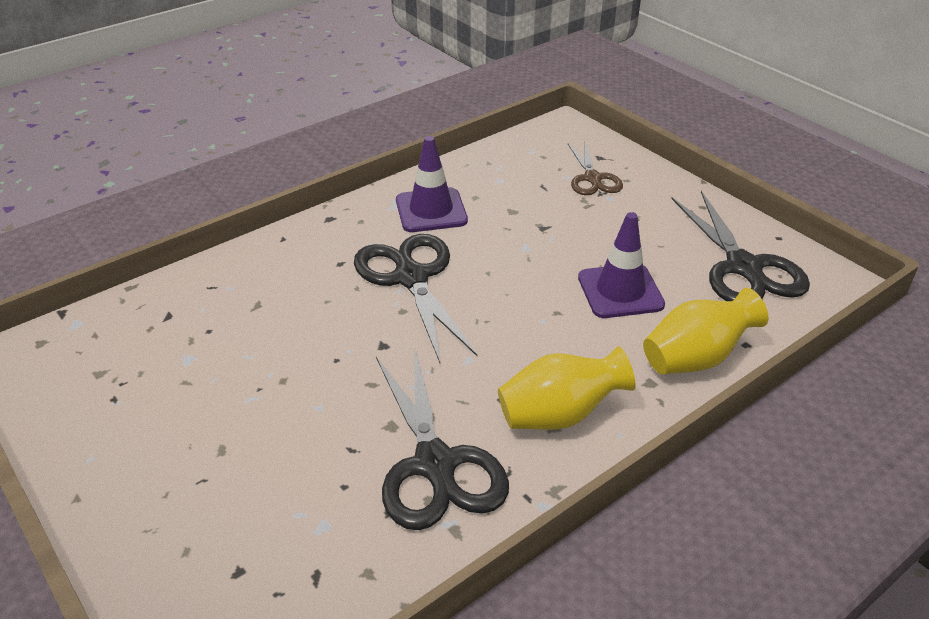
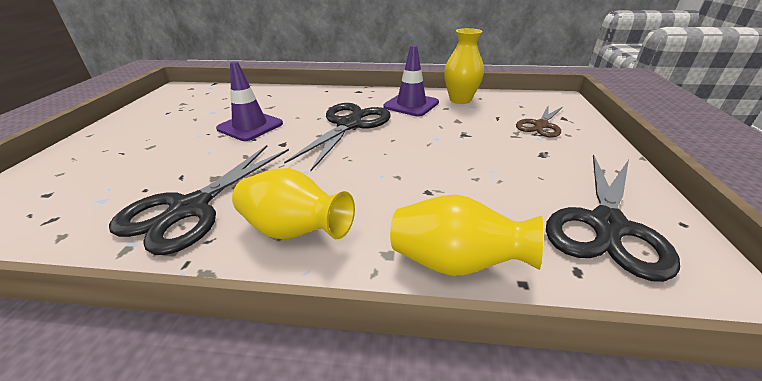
camera: 45 degrees right, 5 degrees down
(472, 176) = (460, 100): none -> yellow vase
(620, 291) = (462, 187): purple traffic cone -> purple traffic cone (250, 126)

